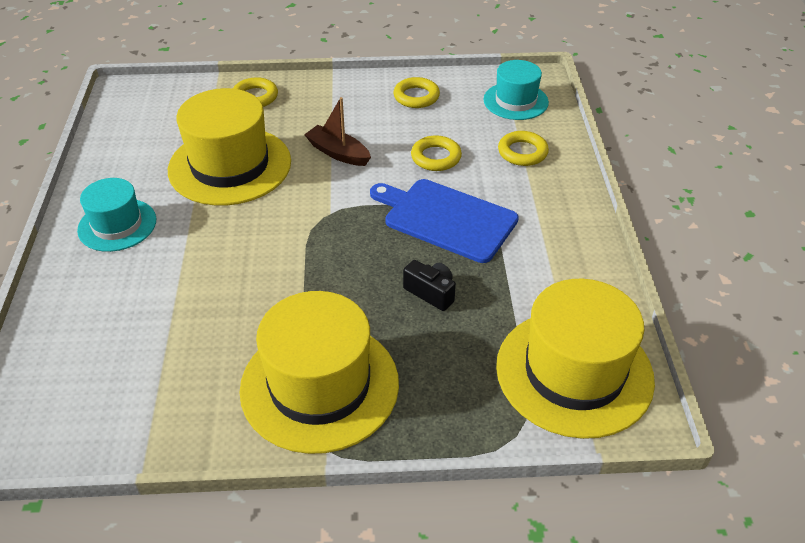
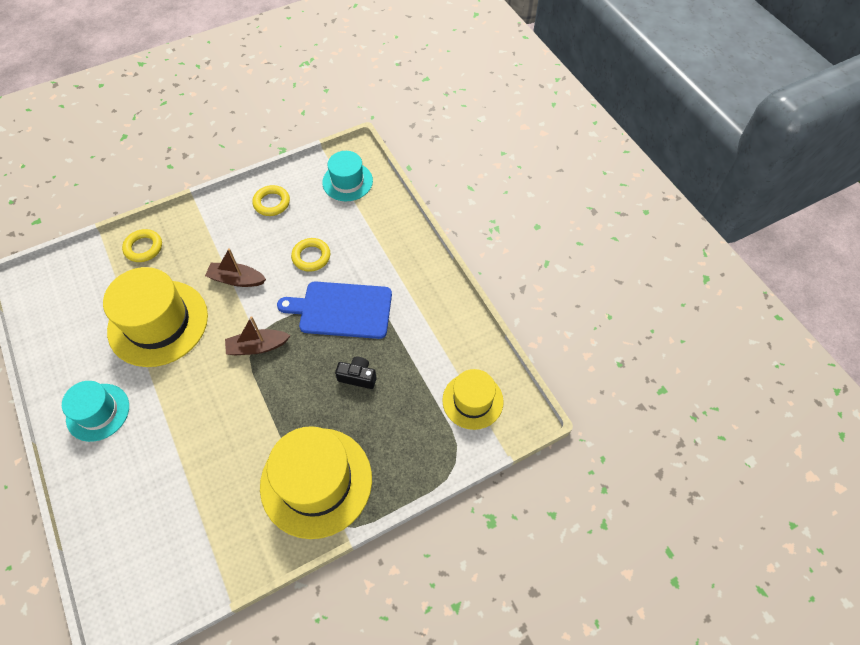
camera: 25 degrees left, 15 degrees up
(326, 222) = (257, 347): none -> brown boat
(522, 152) = (371, 229): yellow ring -> none
(574, 372) = (472, 400): yellow hat -> yellow hat, size x0.58

